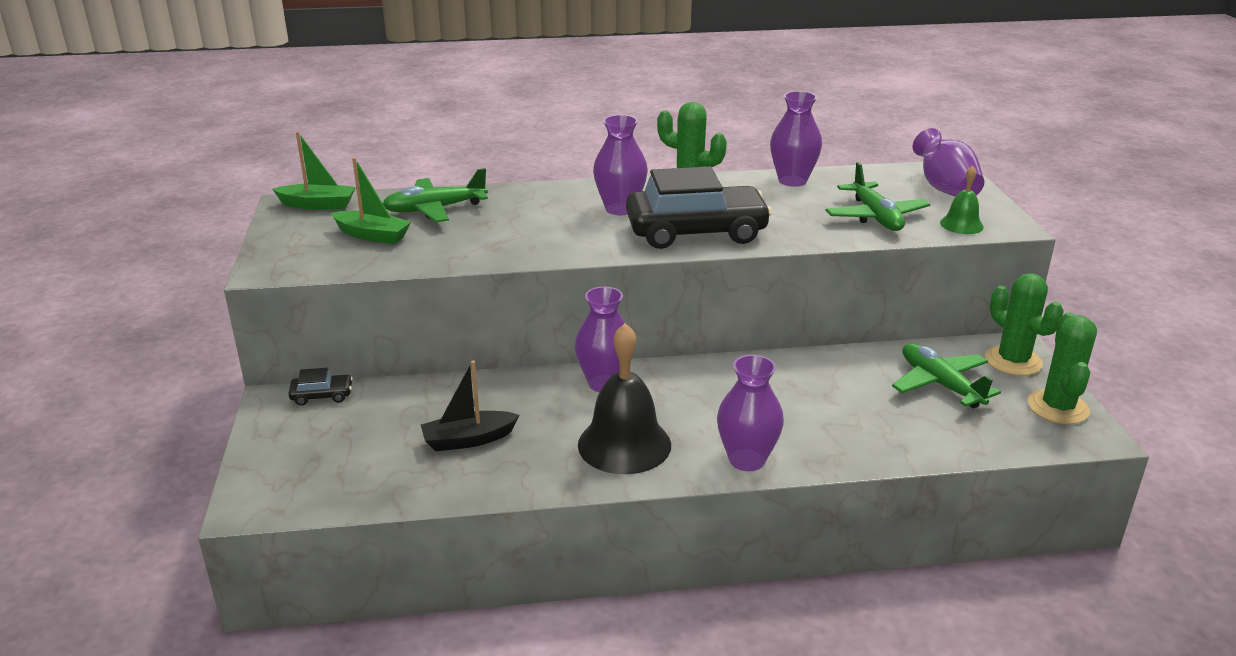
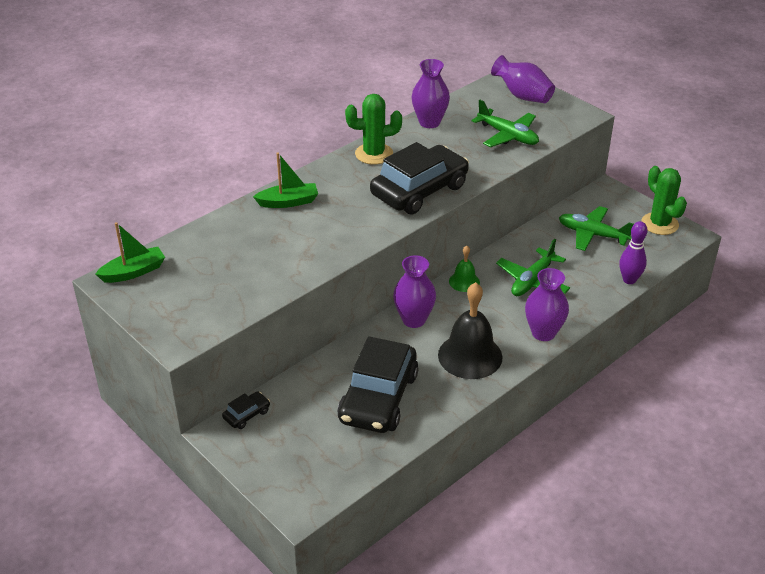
camera: 35 degrees left, 10 degrees up
(372, 235) = (213, 282): green boat -> green boat (288, 202)
(435, 209) = (226, 240): green plane -> green plane (532, 280)
(468, 440) = (378, 398): black boat -> black car
(620, 209) = (351, 190): purple vase -> none
(938, 451) = (629, 280): none -> purple bowling pin
(961, 225) = (559, 124): green bell -> green bell (464, 281)
(1013, 361) = (614, 201): green cactus -> none

